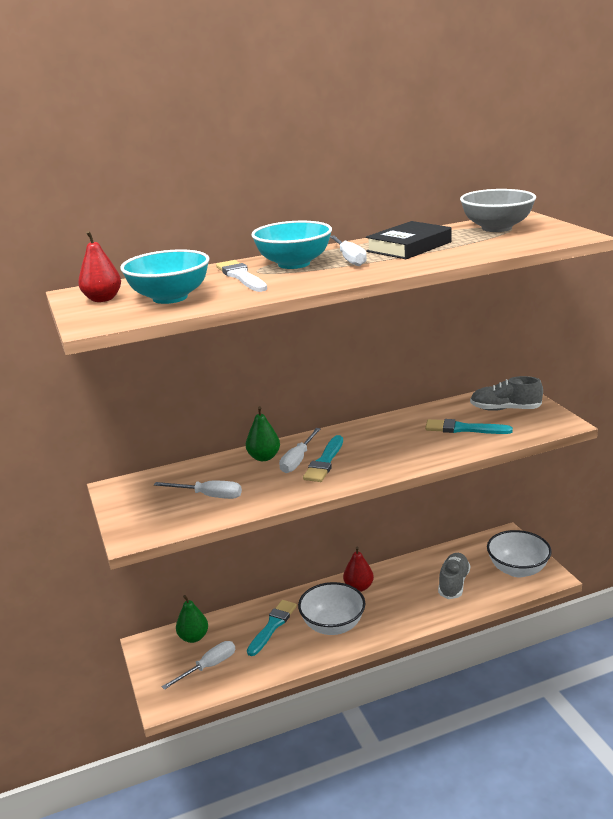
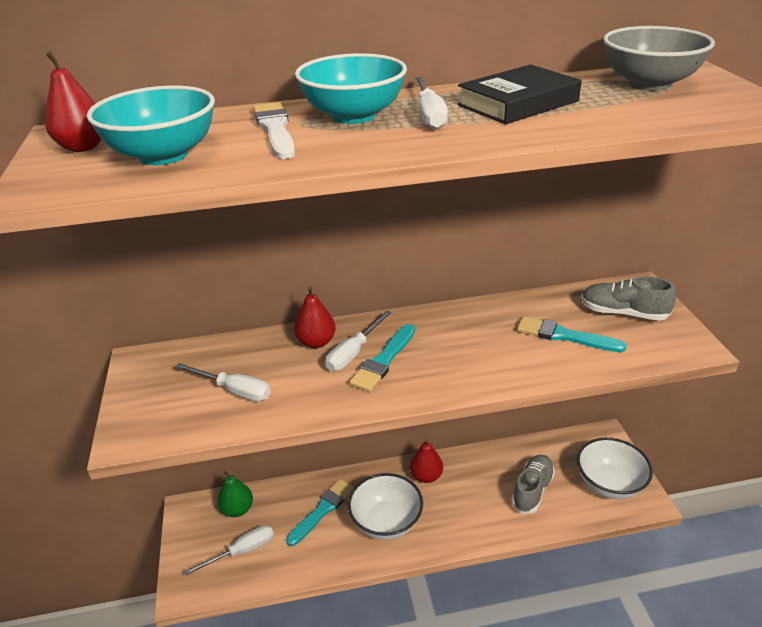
camera: 10 degrees right, 10 degrees up
(264, 457) = (316, 342): green pear -> red pear

